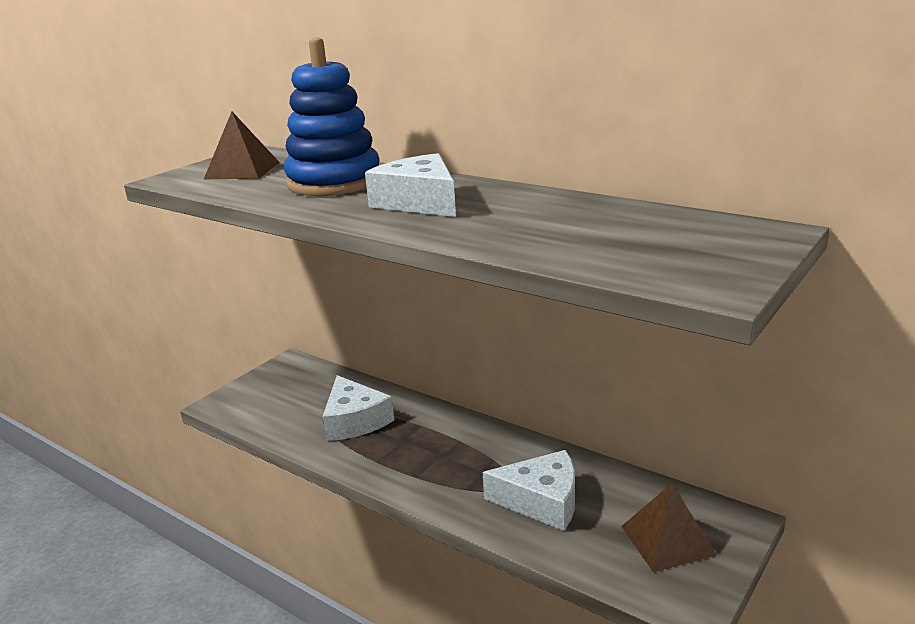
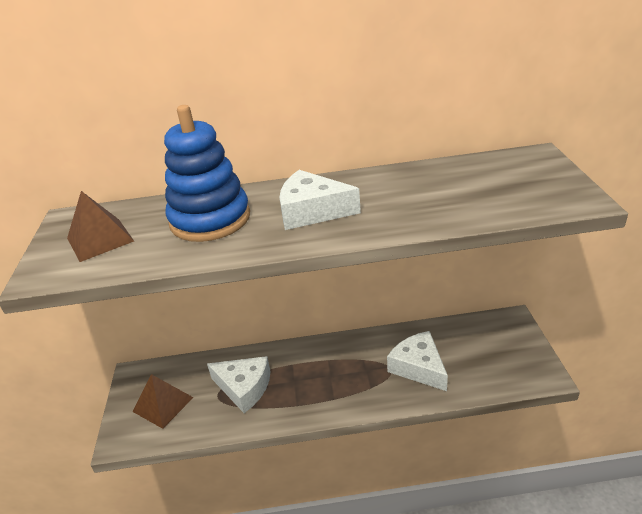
camera: 40 degrees left, 10 degrees up
(542, 501) = (418, 367): white cheese -> white cheese turned 90 degrees counterclockwise
(667, 540) = (498, 349): brown pyramid -> brown pyramid (163, 404)

